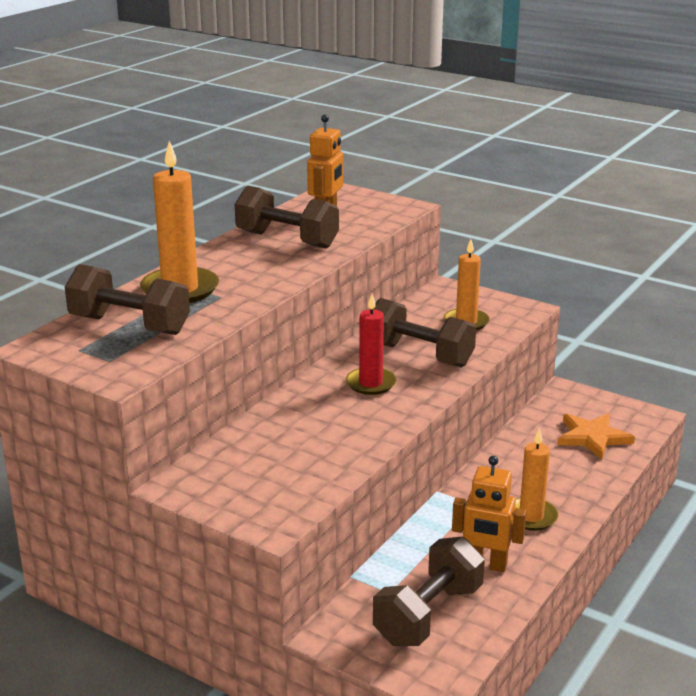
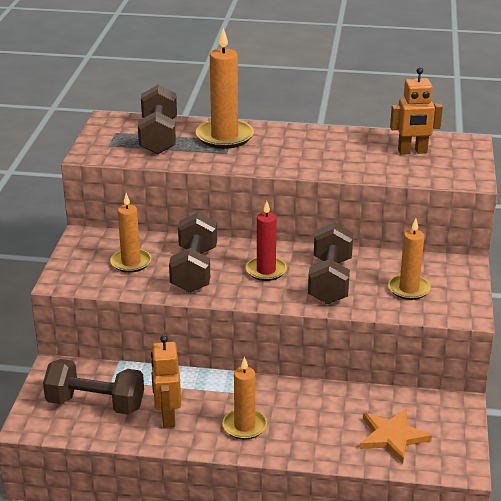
camera: 65 degrees right, 5 degrees up
(276, 463) = (131, 262): none -> orange candle
(287, 240) = (345, 150): brown dumbbell -> brown dumbbell (194, 270)

